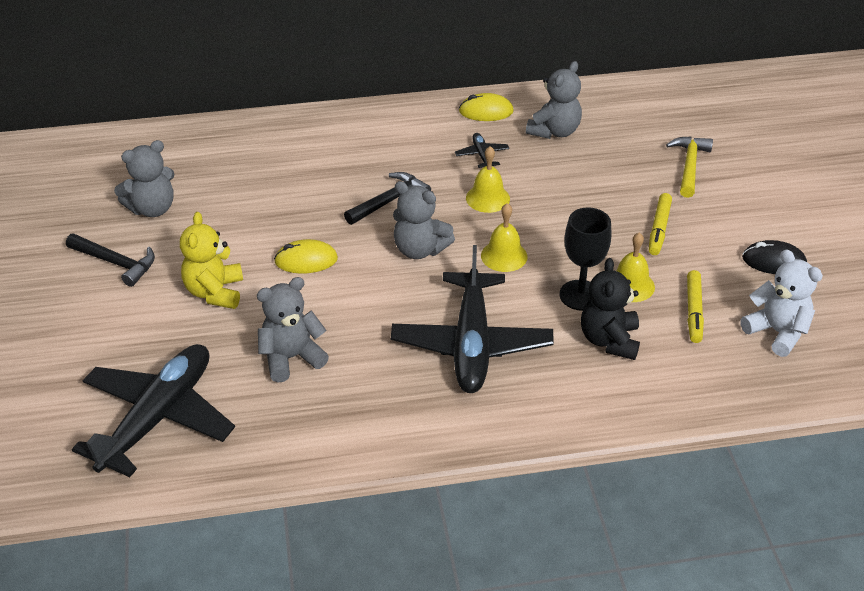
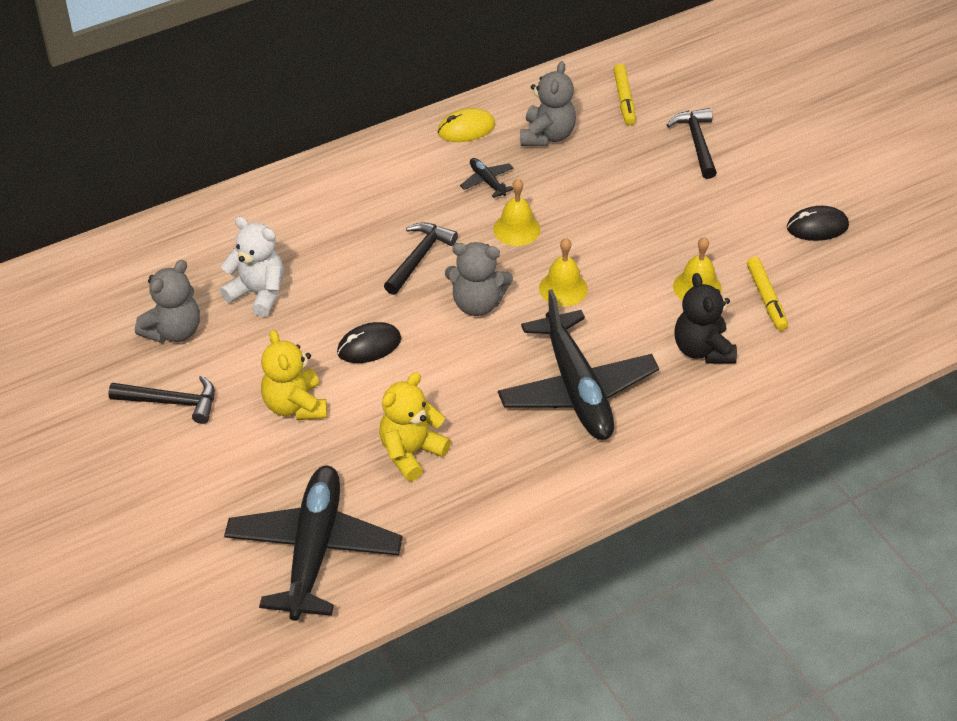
camera: 20 degrees left, 5 degrees up
(291, 358) = (411, 452): grey teddy bear -> yellow teddy bear
(306, 260) = (369, 346): yellow mouse -> black mouse
(580, 295) = (655, 310): black goblet -> none
(659, 229) = (697, 220): yellow marker -> yellow marker (624, 99)
(689, 166) = (696, 142): yellow hammer -> black hammer
(777, 332) = (848, 299): white teddy bear -> white teddy bear (258, 293)

